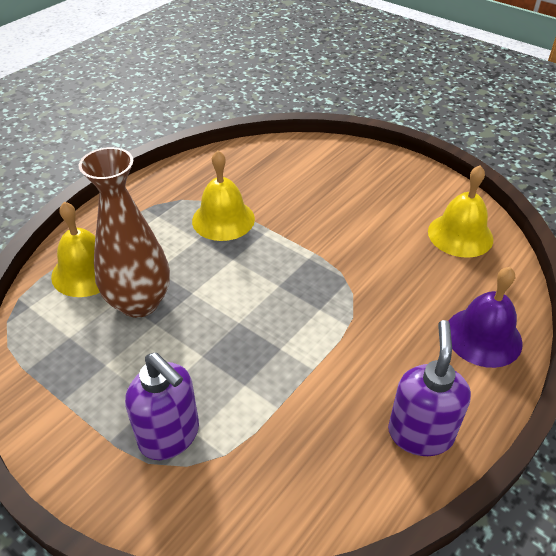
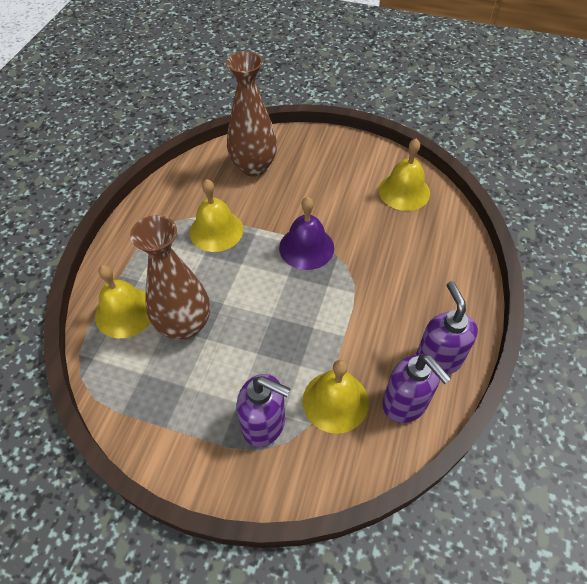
camera: 20 degrees left, 10 degrees up
(266, 439) = (335, 401): none -> yellow bell
(296, 169) = (254, 167): none -> brown vase
(352, 472) = (405, 404): none -> purple soap dispenser
(483, 336) = (451, 271): purple bell -> purple bell (306, 247)

